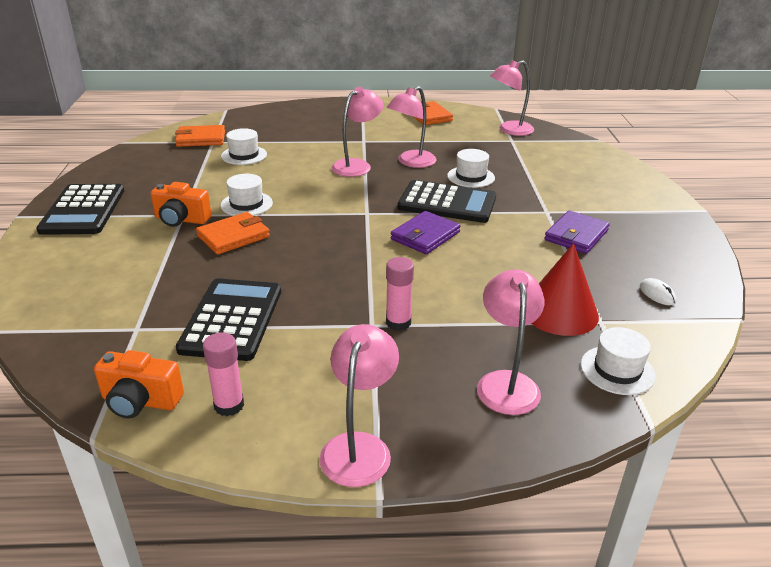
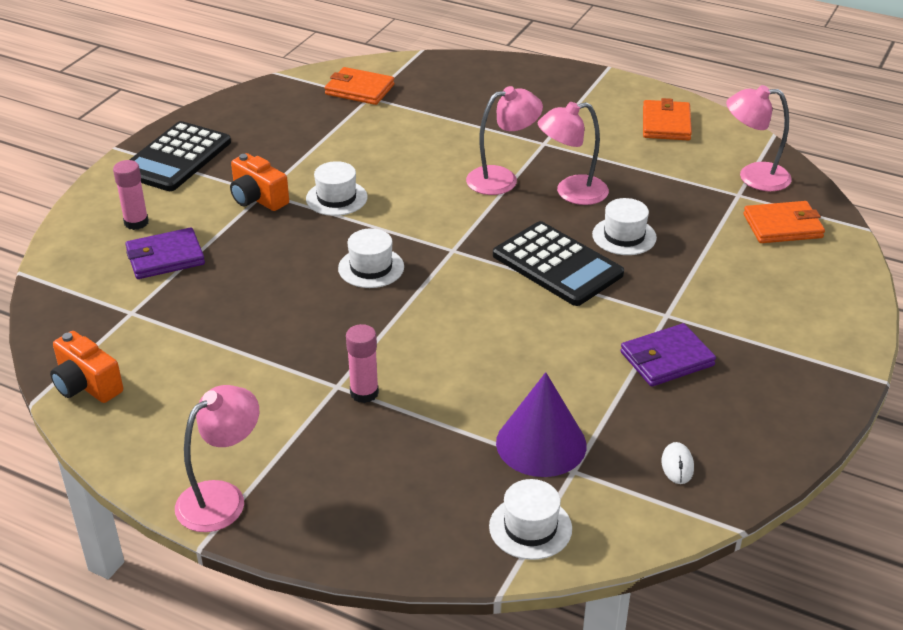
camera: 30 degrees right, 5 degrees up
(229, 405) = (150, 417): pink glue stick -> pink glue stick (136, 222)
(232, 319) = (217, 333): black calculator -> none
(233, 236) = (291, 236): orange wallet -> orange wallet (782, 226)
(244, 155) = (387, 127): white hat -> white hat (371, 268)
(425, 236) = (489, 301): purple wallet -> purple wallet (165, 257)
(506, 382) = (406, 494): pink lamp -> none
(560, 312) = (541, 443): red cone -> purple cone

